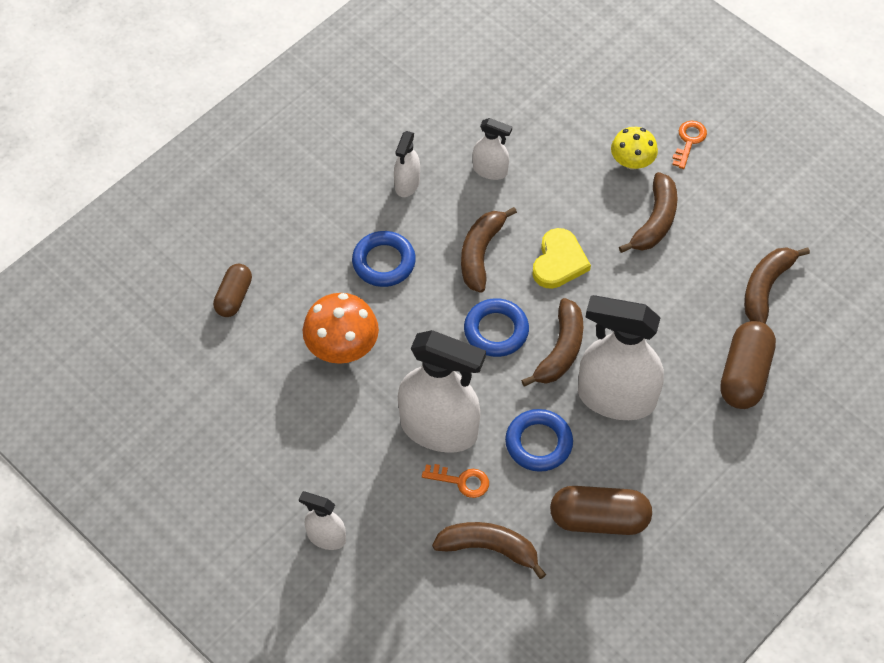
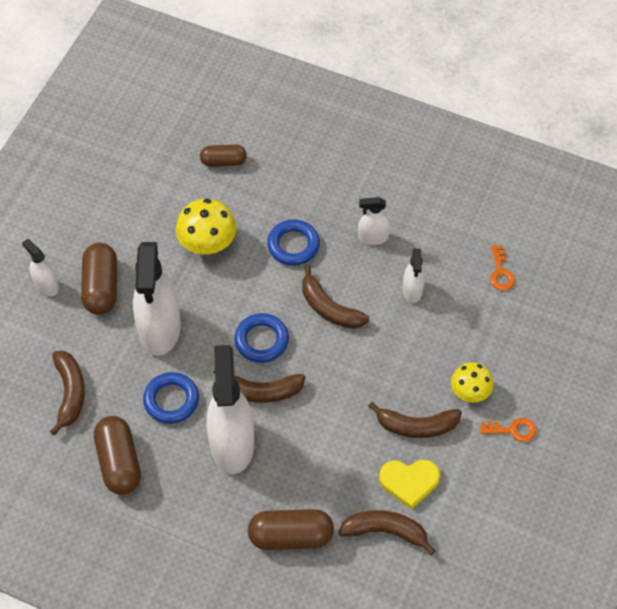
camera: 70 degrees right, 0 degrees up
(326, 537) = (46, 285): white spray bottle -> white spray bottle turned 45 degrees counterclockwise
(342, 346) = (207, 243): orange mushroom -> yellow mushroom
(355, 476) = (101, 287): none -> brown capsule
(461, 481) = (120, 357): orange key -> orange key (500, 272)
(480, 253) = (329, 308): brown banana -> brown banana turned 135 degrees counterclockwise
(559, 262) = (345, 365): yellow heart -> yellow heart (409, 482)

